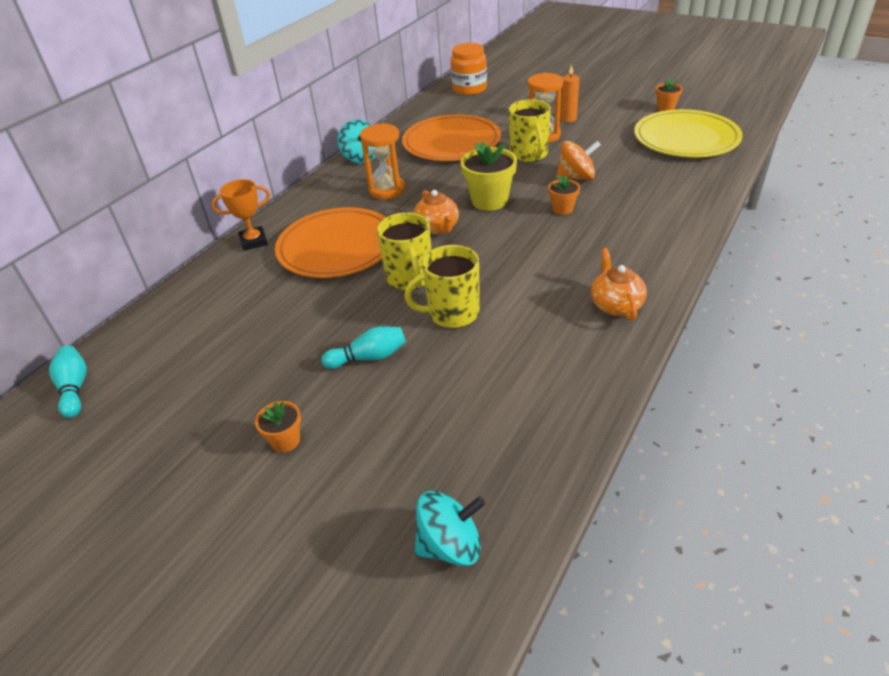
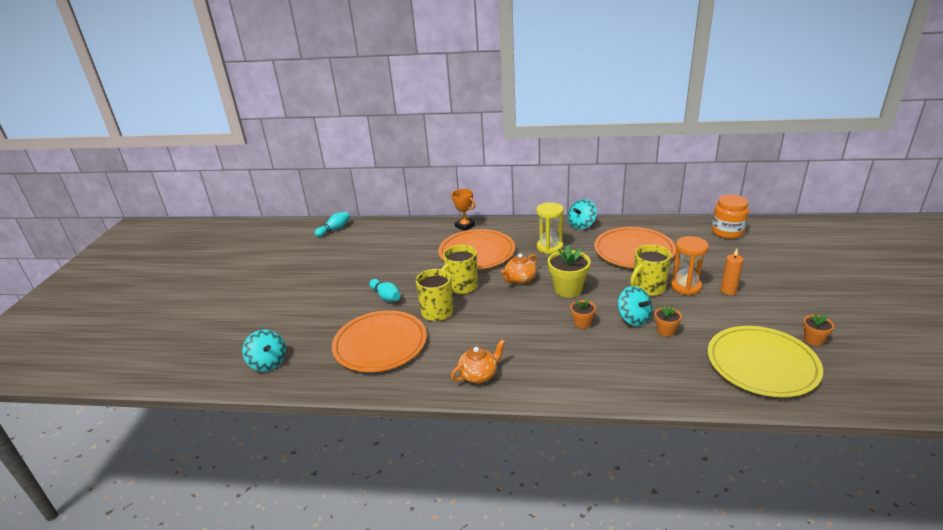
camera: 65 degrees right, 10 degrees down
(285, 441) = (320, 294): orange flower pot -> orange flower pot (665, 331)
(387, 190) = (549, 247): orange hourglass -> yellow hourglass
(491, 385) = (380, 344): none -> orange plate
(576, 177) = (633, 318): orange spinning top -> turquoise spinning top

